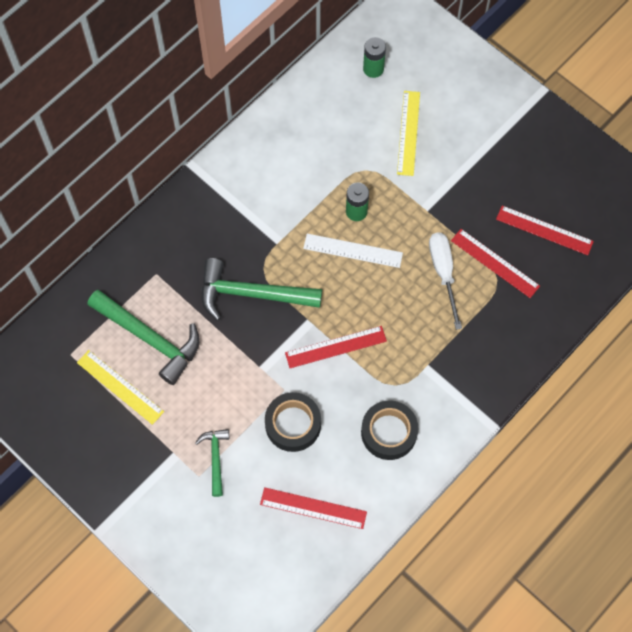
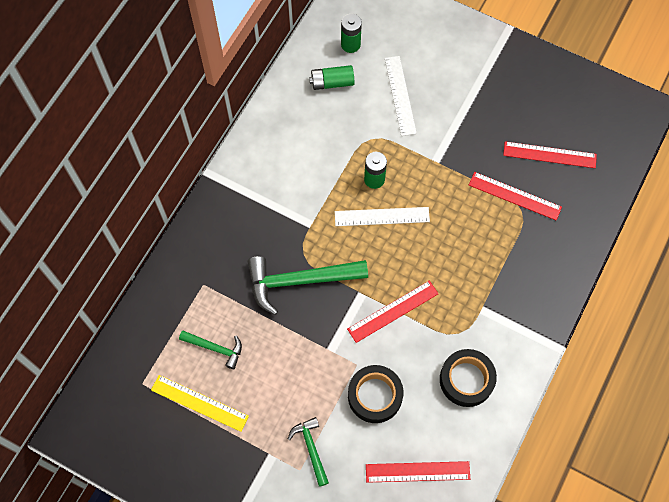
camera: 15 degrees left, 0 degrees up
(150, 338) = (215, 348): green hammer -> green hammer, size x0.53
(343, 103) = (332, 82): none -> green battery
(408, 133) = (400, 95): yellow ruler -> white ruler
(443, 273) = (471, 216): white screwdriver -> none

